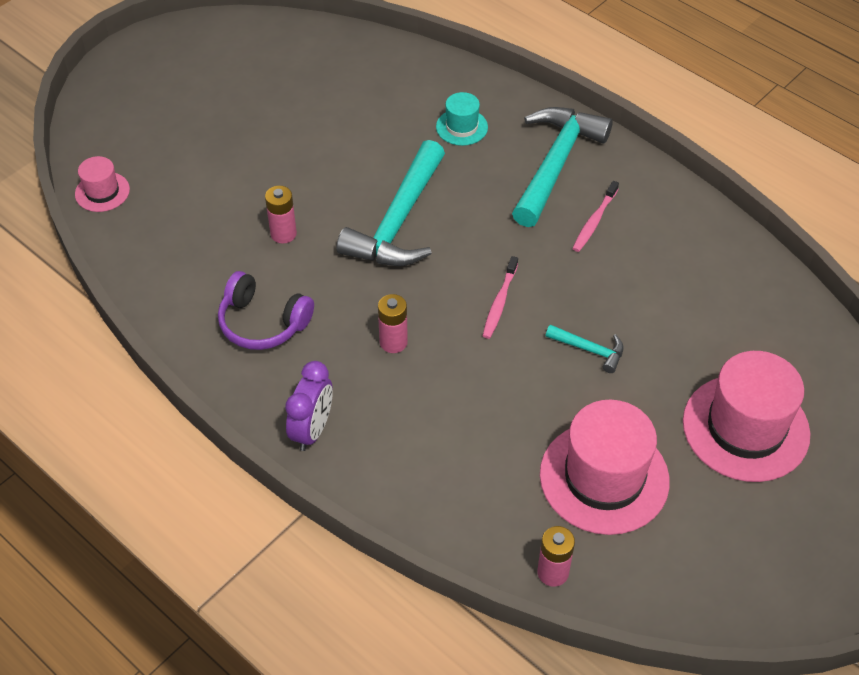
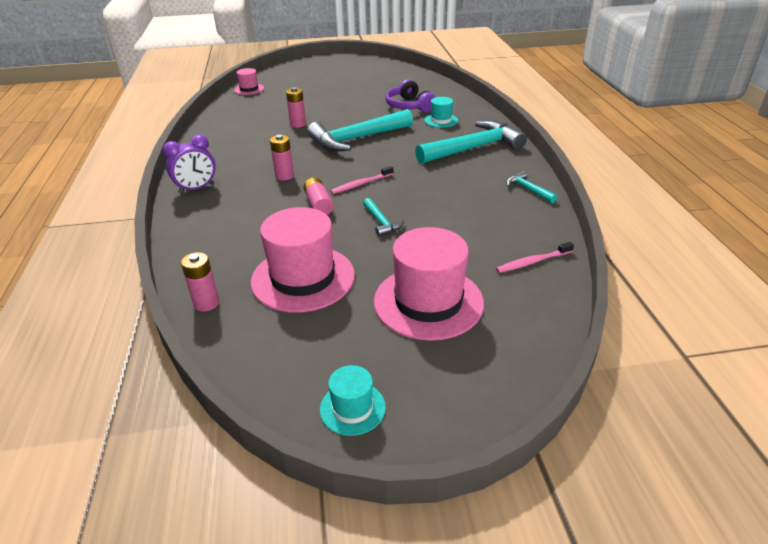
camera: 40 degrees right, 15 degrees down
(263, 322) = (240, 147): purple headphones -> purple headphones (409, 106)
(492, 365) = (318, 204): none -> pink battery
(594, 221) = (464, 175): pink toothbrush -> pink toothbrush (533, 262)
(680, 207) = (528, 189): none -> turquoise hammer
(807, 581) = (352, 408): none -> turquoise hat

